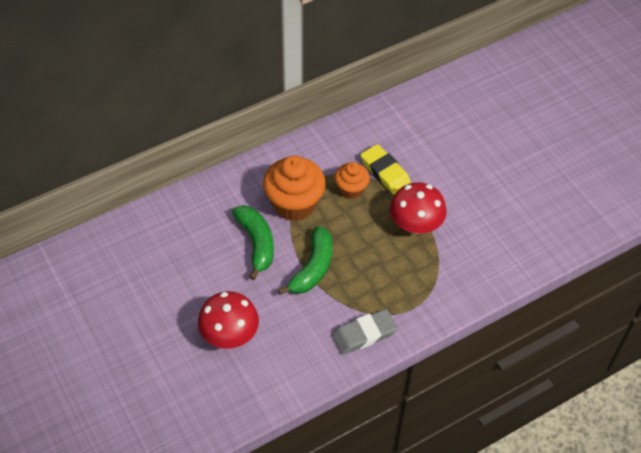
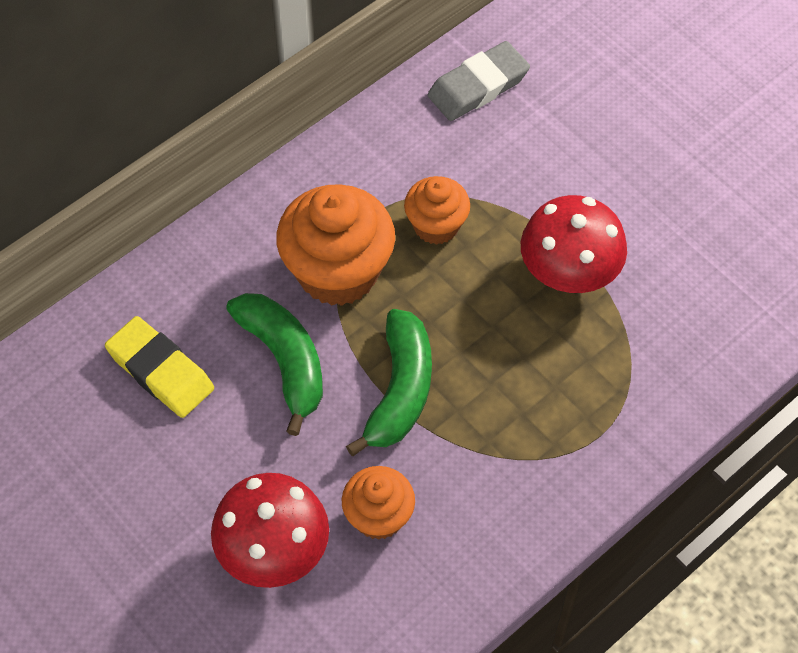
camera: 10 degrees left, 5 degrees up
(287, 327) = (378, 516): none -> orange cupcake
(364, 334) = (523, 502): grey eraser -> grey eraser (478, 86)
(385, 172) = (490, 182): yellow eraser -> yellow eraser (160, 371)

